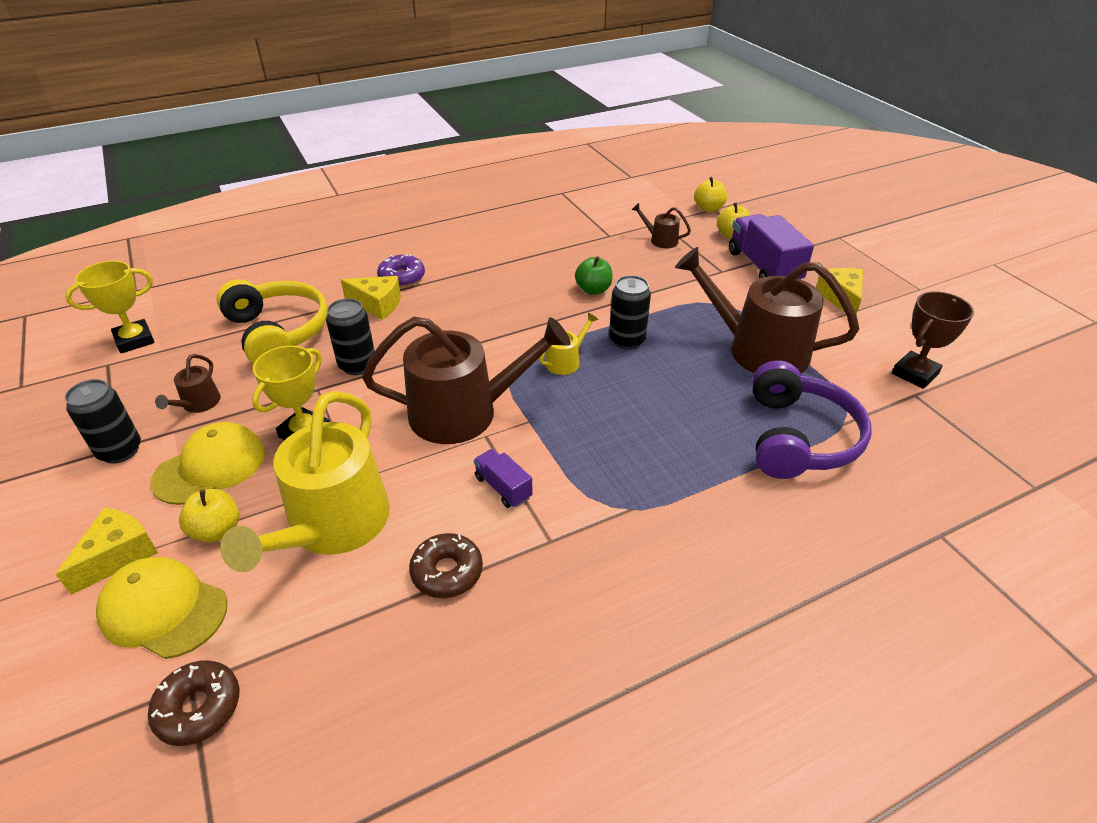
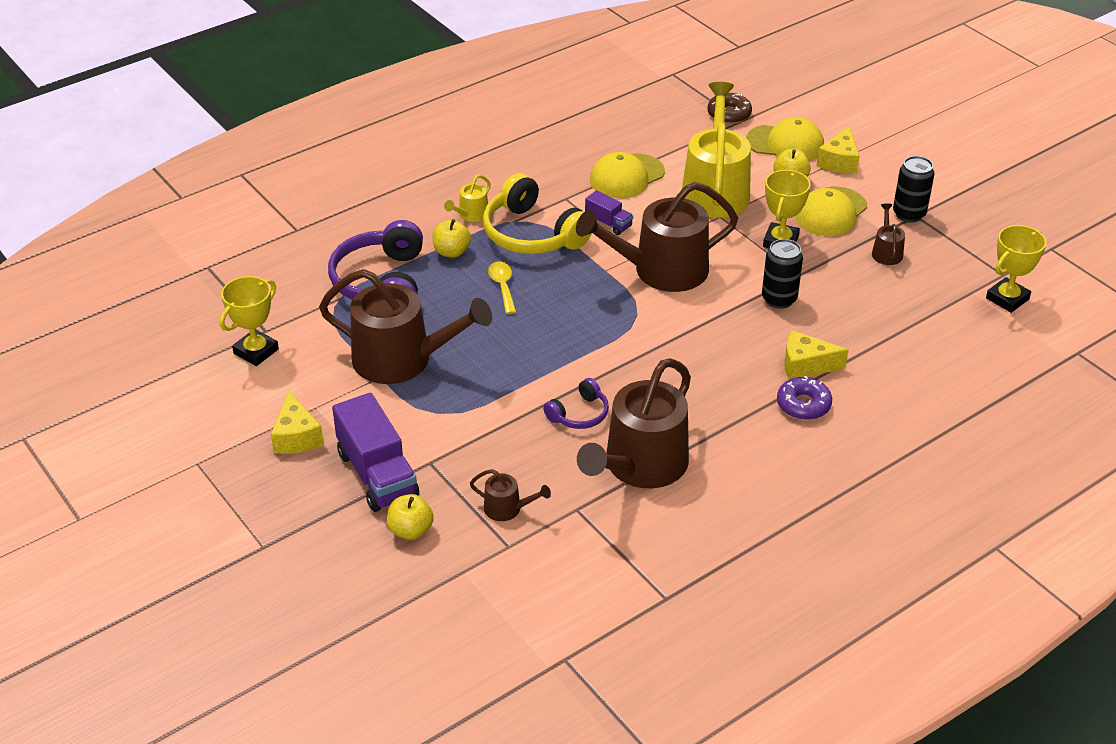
camera: 170 degrees right, 0 degrees up
(278, 332) = (880, 323): yellow headphones -> yellow headphones (532, 234)
(447, 572) = (626, 176): brown donut -> yellow cap
(553, 253) = (641, 465): none -> brown watering can
(565, 361) = (588, 325): yellow watering can -> yellow watering can (471, 215)
(593, 290) = (579, 414): green apple -> purple headphones
(627, 340) = (533, 354): black can -> none
(652, 414) = (502, 286): none -> yellow spoon
(708, 208) = (439, 587): yellow apple -> yellow apple (451, 252)
(914, 374) = (256, 351): brown trophy -> yellow trophy

